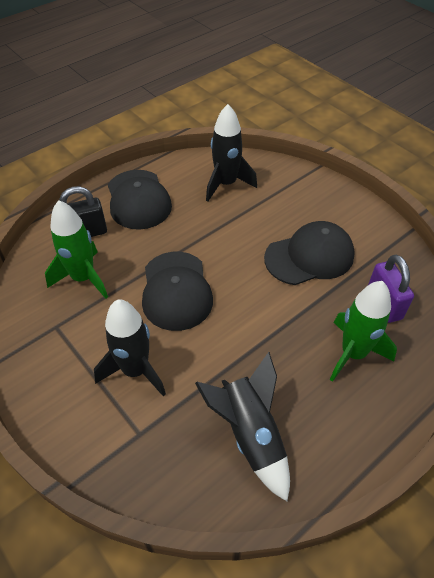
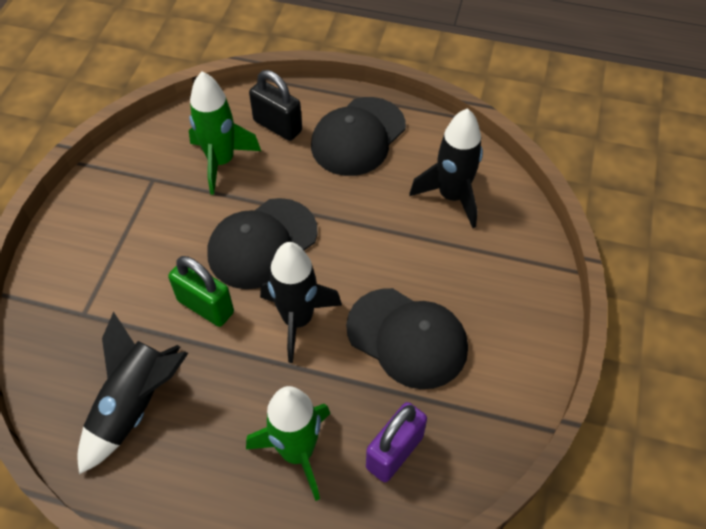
camera: 55 degrees right, 5 degrees up
(135, 370) = (146, 269): black rocket -> black rocket (297, 320)
(200, 349) = (205, 306): none -> green padlock

